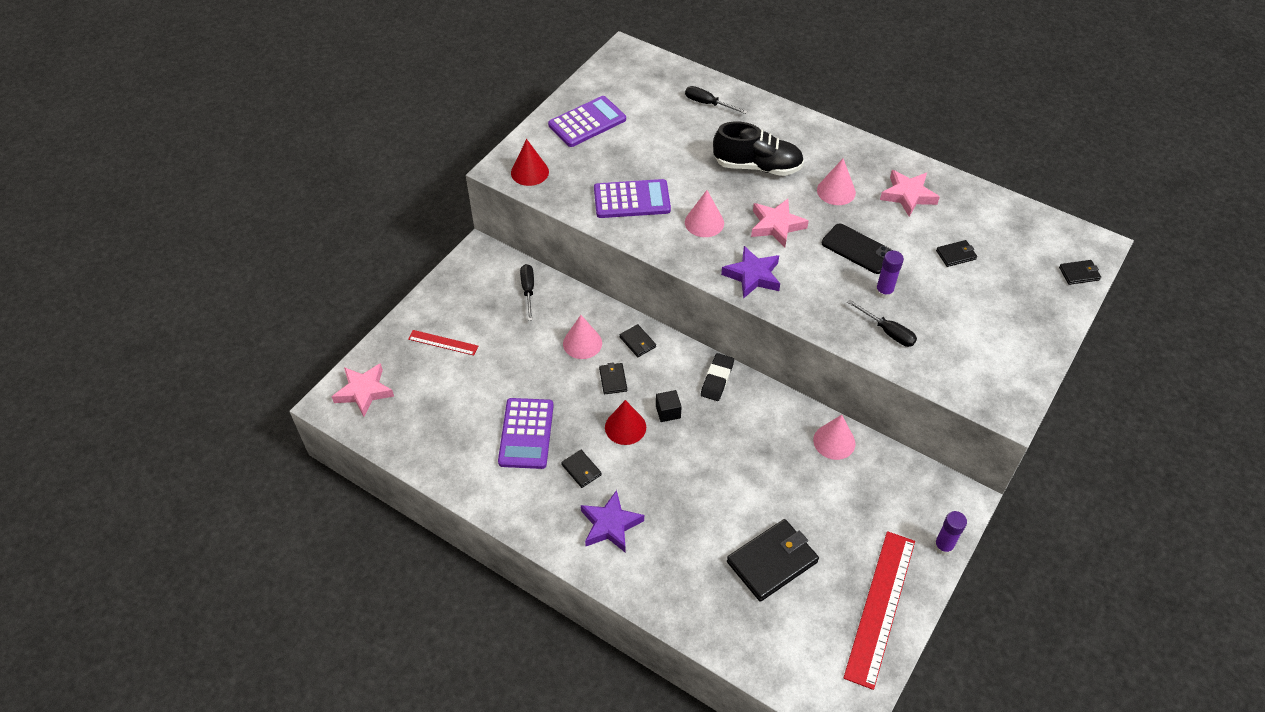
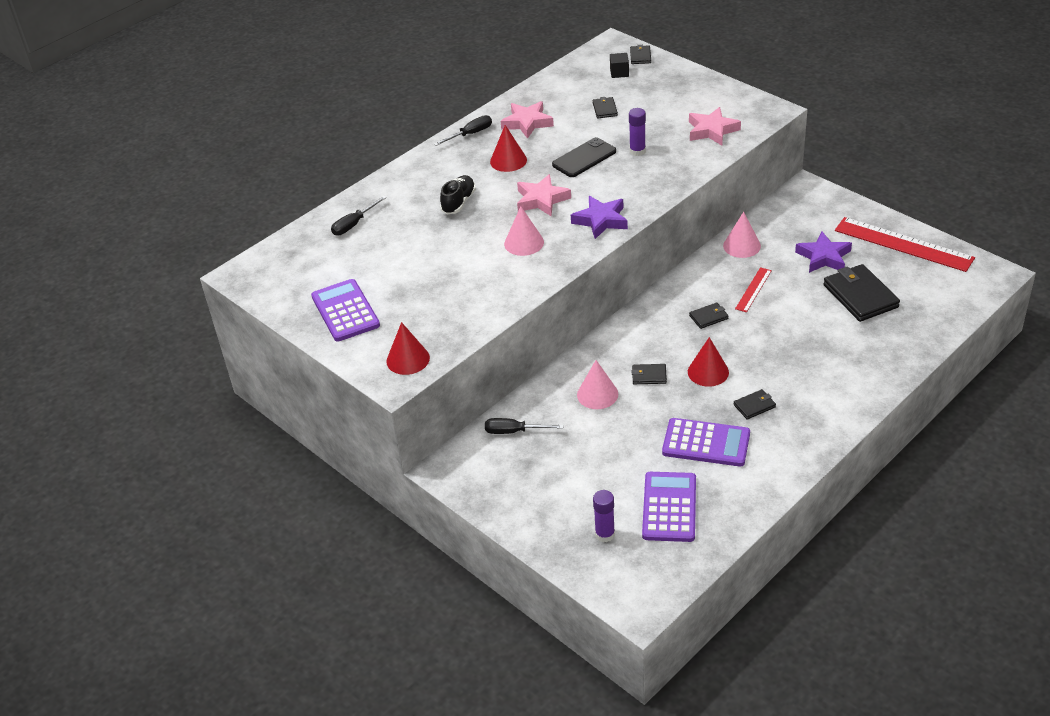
camera: 75 degrees left, 10 degrees down
(364, 392) = (628, 577): pink star -> pink star (712, 130)
(443, 342) = (571, 505): red ruler -> red ruler (753, 289)
(610, 525) = (818, 391): purple star -> purple star (823, 257)
(632, 200) = (476, 287): purple calculator -> purple calculator (669, 507)
(637, 342) = (605, 354): black wallet -> black wallet (708, 317)
(668, 412) = (694, 342): black cube -> black cube (619, 73)
(717, 379) = (661, 306): black eraser -> none
(757, 166) = (458, 202): black shoe -> black shoe, size x0.63
(836, 191) = (508, 160): pink cone -> red cone
(887, 332) = (682, 155): black screwdriver -> black screwdriver (470, 134)
(943, 546) = (849, 204): purple glue stick -> purple glue stick (605, 534)

